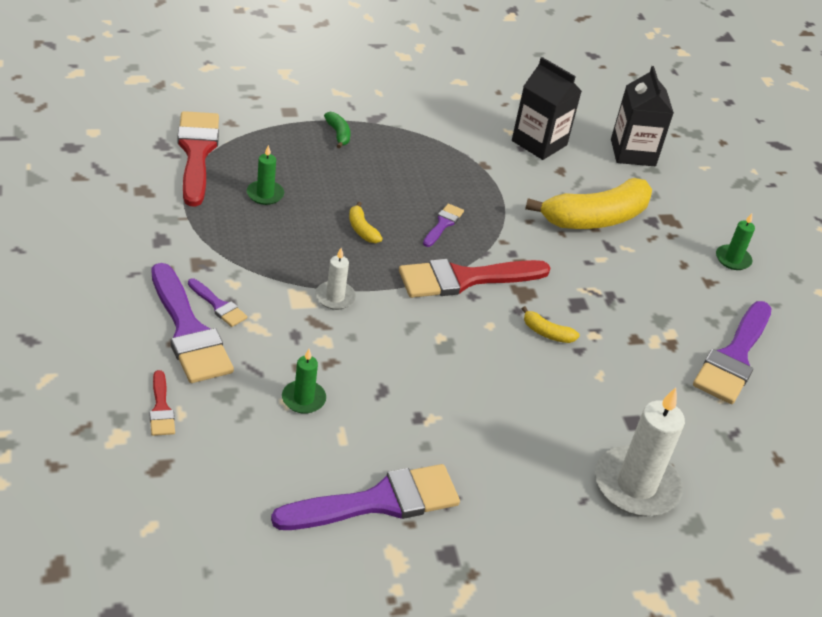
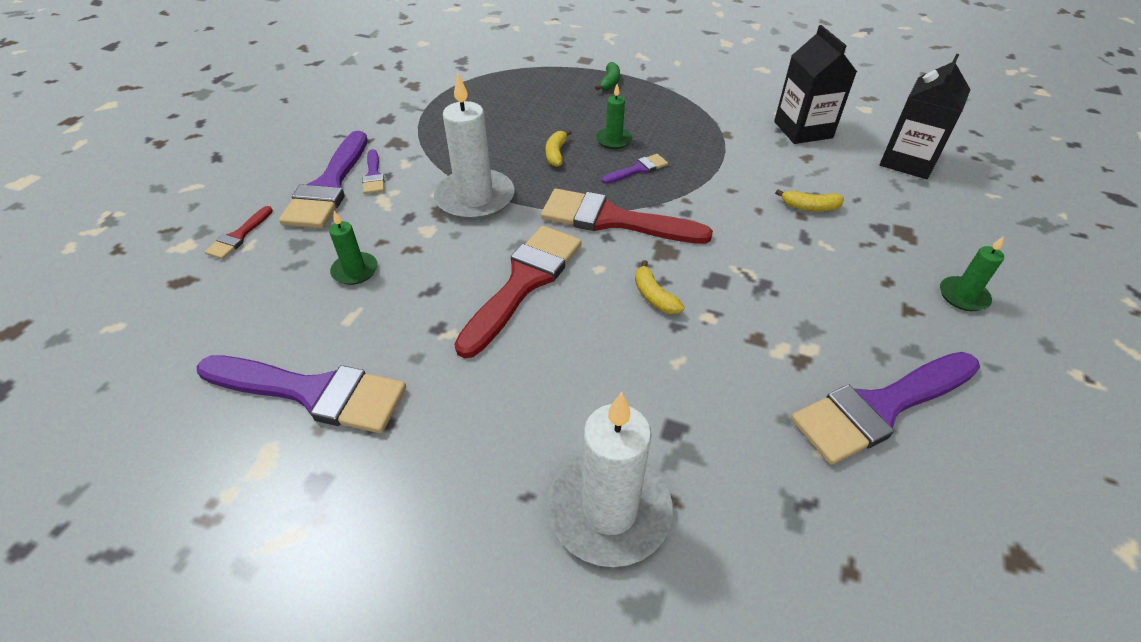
camera: 40 degrees right, 5 degrees up
(197, 153) = (480, 70): red brush -> red brush (524, 282)
(265, 194) = (502, 109): green candle -> green candle (613, 140)
(335, 297) = (475, 198): white candle -> white candle, size x1.95
(595, 218) = (809, 207): yellow banana -> yellow banana, size x0.42

